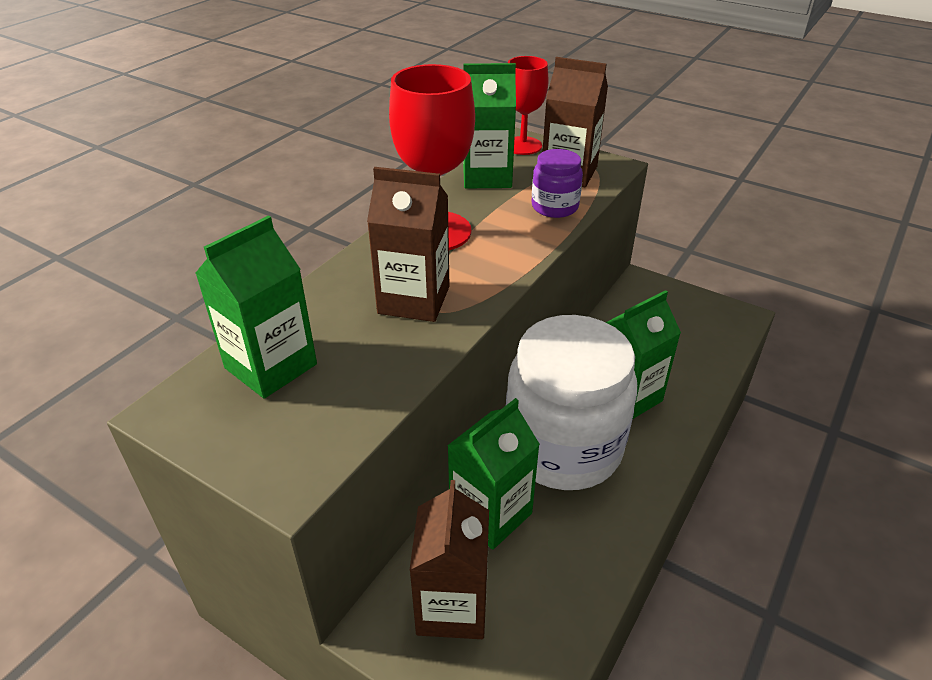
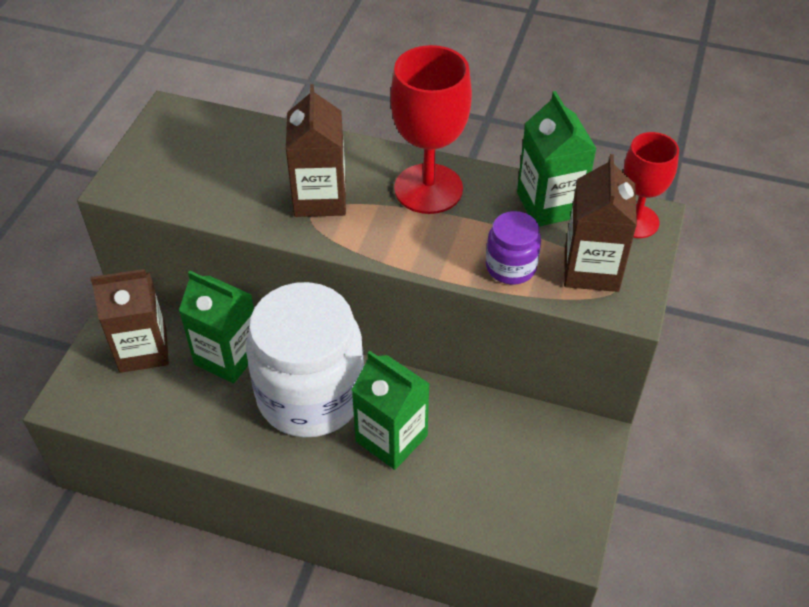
camera: 75 degrees right, 10 degrees up
(271, 366) = (221, 143): green carton -> none

